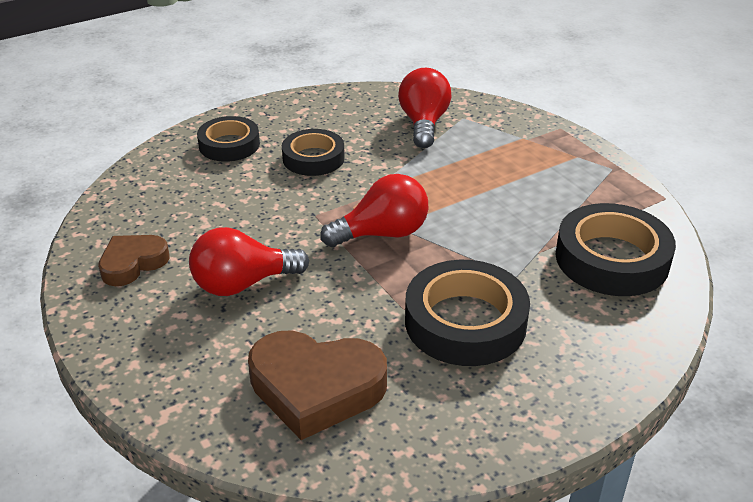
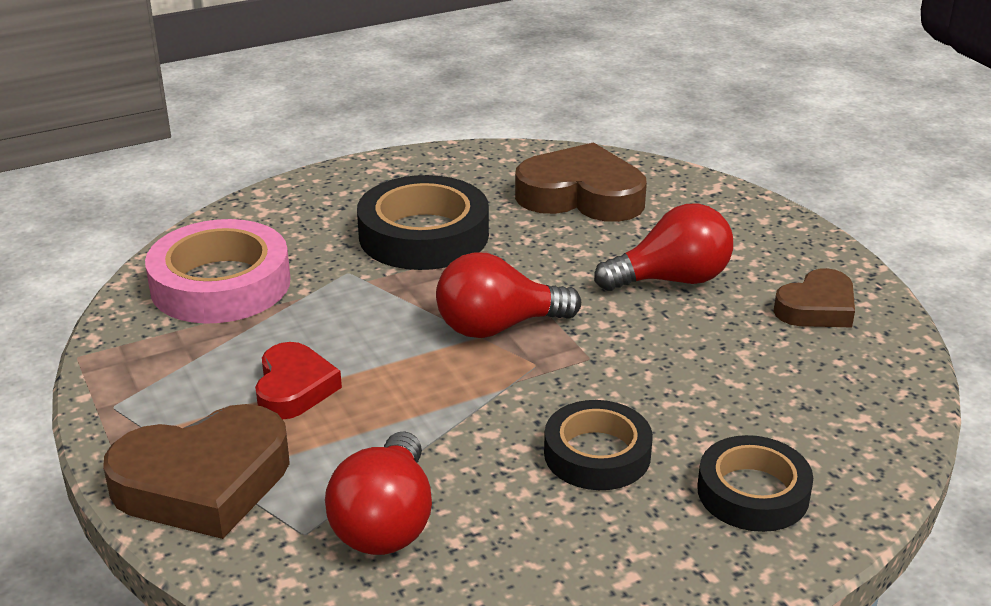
camera: 175 degrees left, 5 degrees down
(507, 184) = (294, 388): none -> red heart
(528, 135) = (203, 482): none -> brown heart
(612, 259) = (221, 284): black tape -> pink tape

